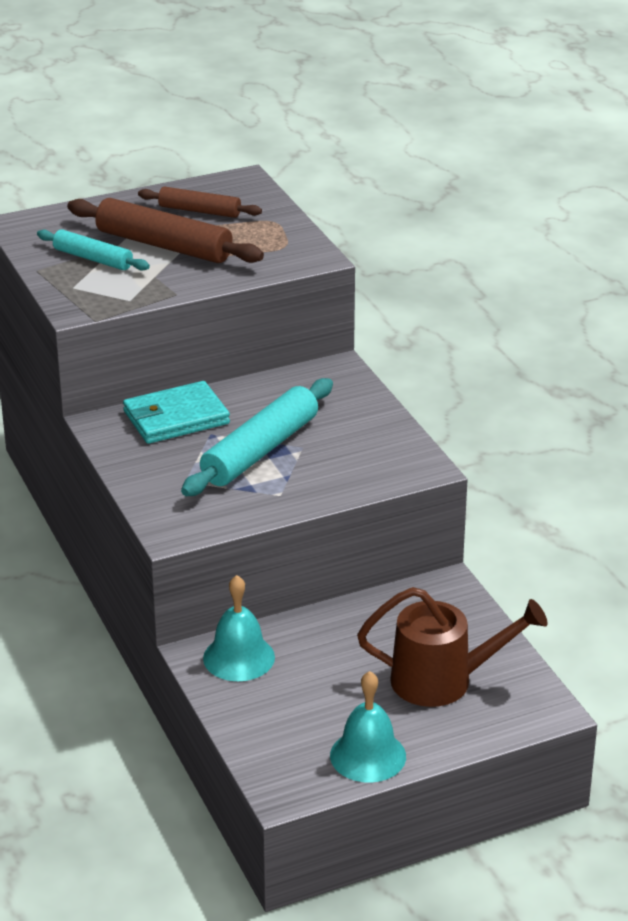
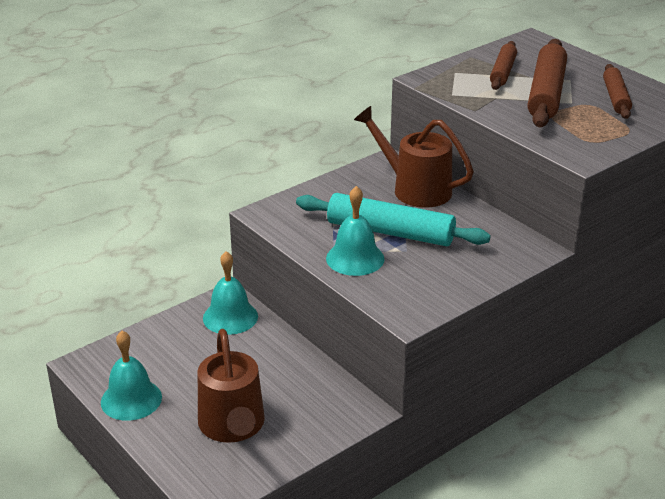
camera: 75 degrees right, 0 degrees up
(93, 259) = (503, 72): turquoise rolling pin -> brown rolling pin
(176, 417) = (414, 189): turquoise wallet -> brown watering can
(302, 483) = (355, 258): none -> turquoise bell

